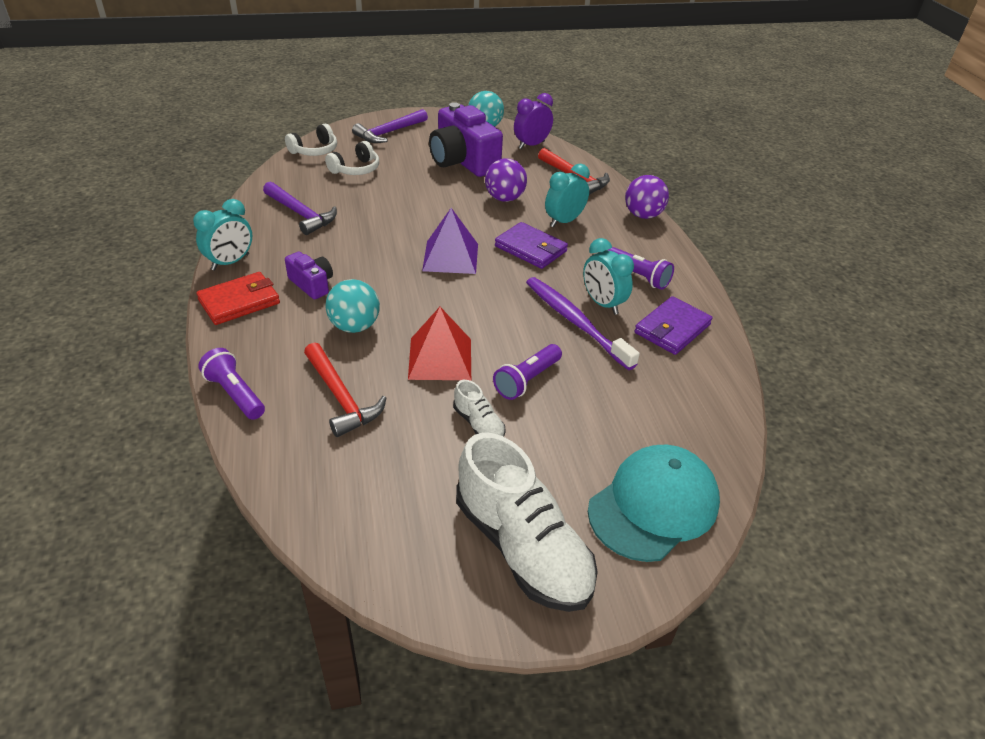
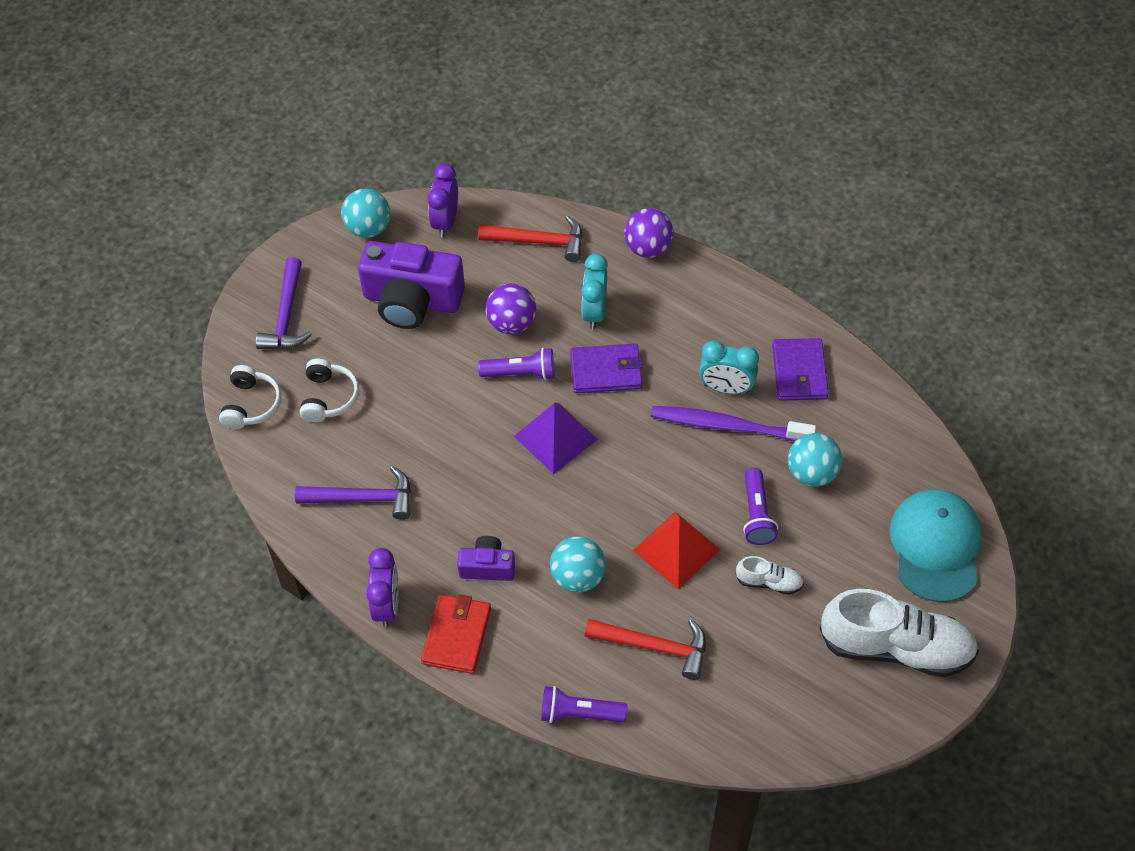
camera: 40 degrees left, 15 degrees up
(230, 262) = (387, 605): turquoise clock -> purple clock
(604, 387) = (811, 473): none -> turquoise ball
(638, 276) = (720, 332): purple flashlight -> purple flashlight (521, 373)

